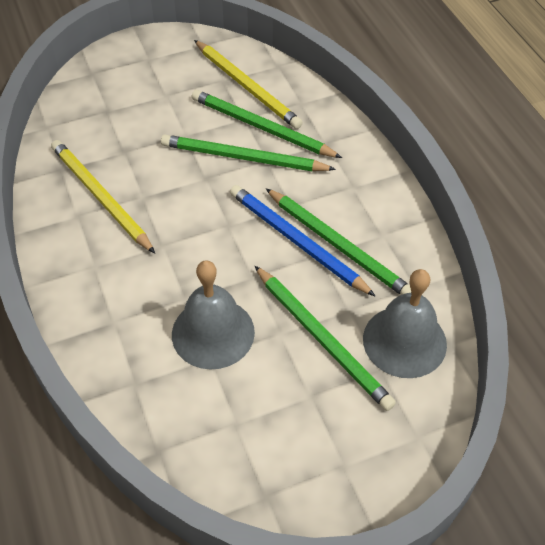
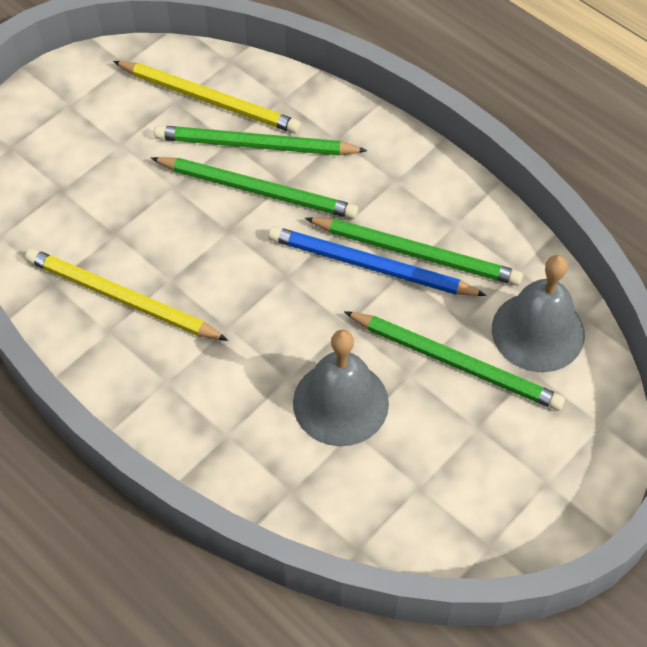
camera: 25 degrees left, 5 degrees up
(244, 158) = (257, 190): green pencil -> green pencil turned 150 degrees counterclockwise

